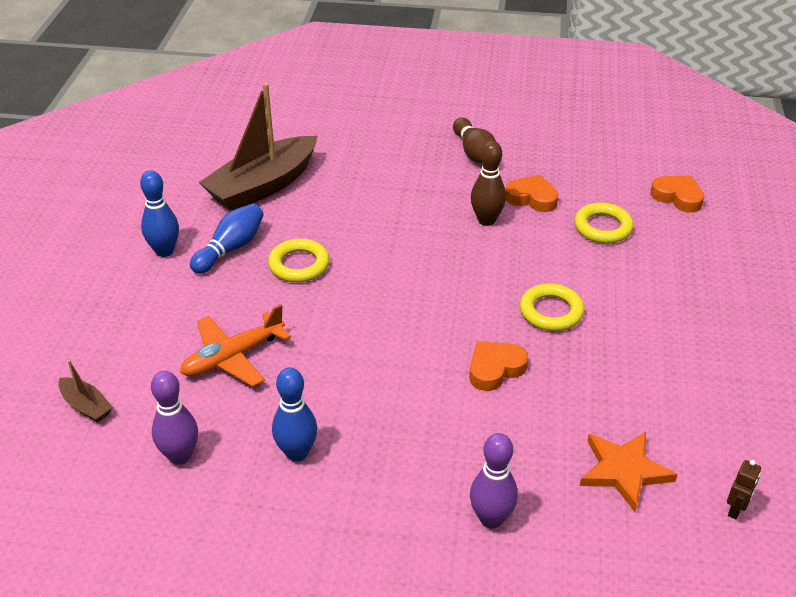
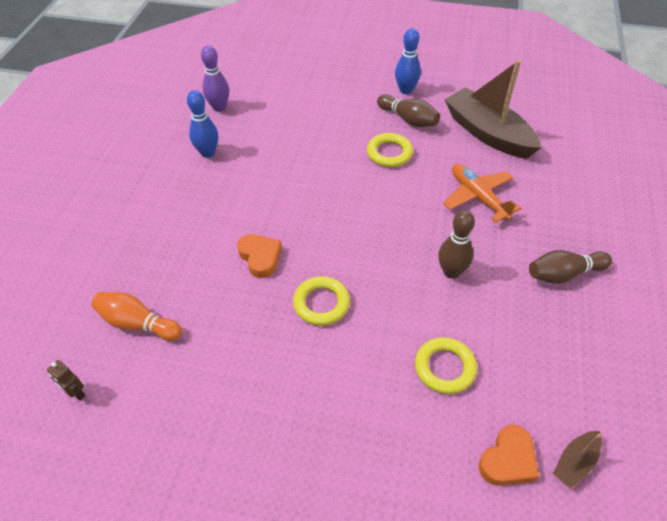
camera: 95 degrees right, 10 degrees up
(86, 406) = (266, 72): brown boat -> brown boat (575, 462)
(230, 249) = (408, 119): blue bowling pin -> brown bowling pin
(232, 357) = (296, 124): orange plane -> orange plane (478, 197)
(491, 519) = (125, 240): purple bowling pin -> none
(532, 198) = (490, 312): orange heart -> none
(624, 471) = (138, 323): orange star -> orange bowling pin

